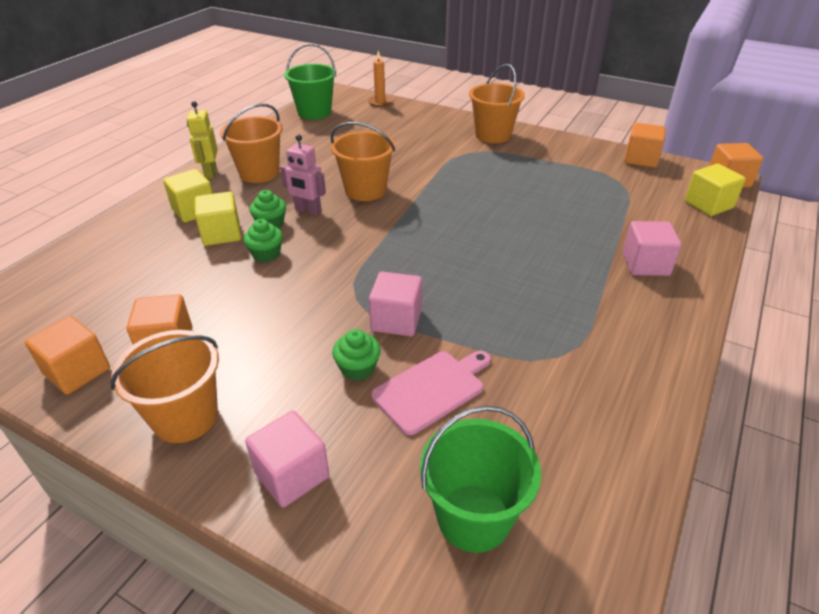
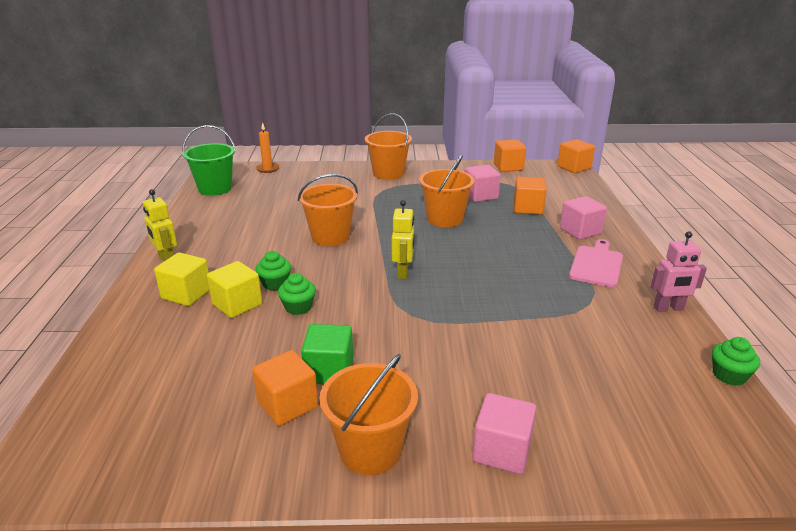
camera: 30 degrees left, 10 degrees down
(77, 371) = (223, 459): orange cube -> orange cube (528, 208)
(229, 327) = (329, 371): none -> green cube
(259, 173) = (217, 247): orange bucket -> orange bucket (445, 219)
(308, 211) = (297, 264): pink robot -> pink robot (668, 308)
(358, 368) = (468, 361): green cupcake -> green cupcake (729, 375)
(395, 250) = (403, 272): none -> yellow robot
(396, 320) = (459, 319): pink cube -> pink cube (480, 195)
(432, 389) = (534, 354): pink cutting board -> pink cutting board (596, 265)
(473, 517) = (646, 420): green bucket -> none
(708, 205) = (578, 185): yellow cube -> none

